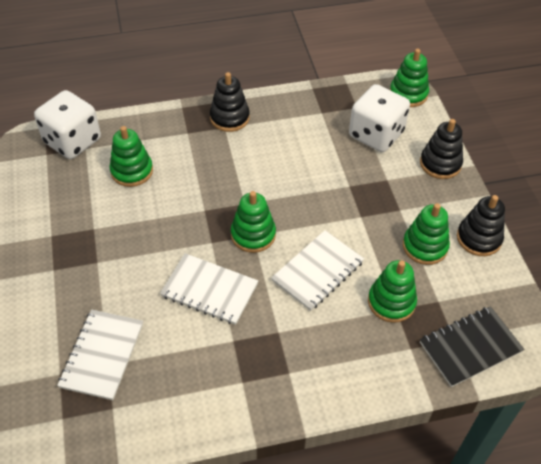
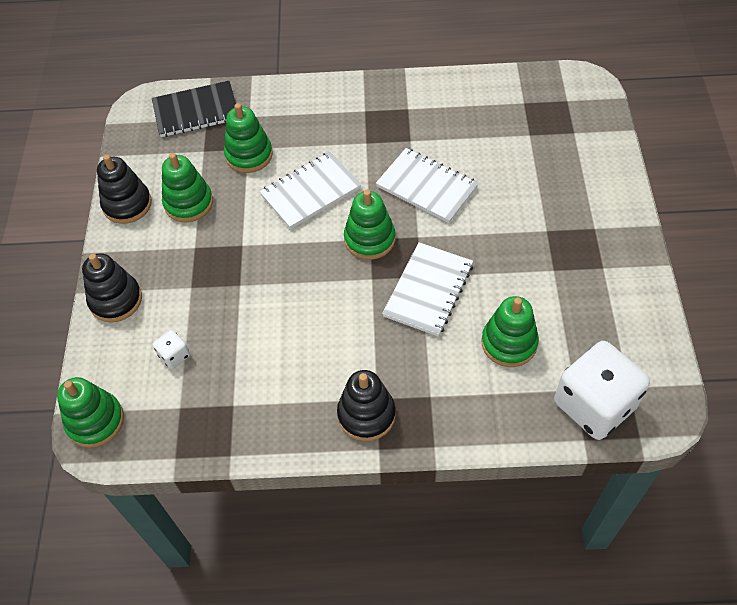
camera: 165 degrees left, 5 degrees up
(102, 355) = (535, 142): white notebook -> white notebook (428, 290)
(376, 134) = (174, 355): white dice -> white dice, size x0.42

